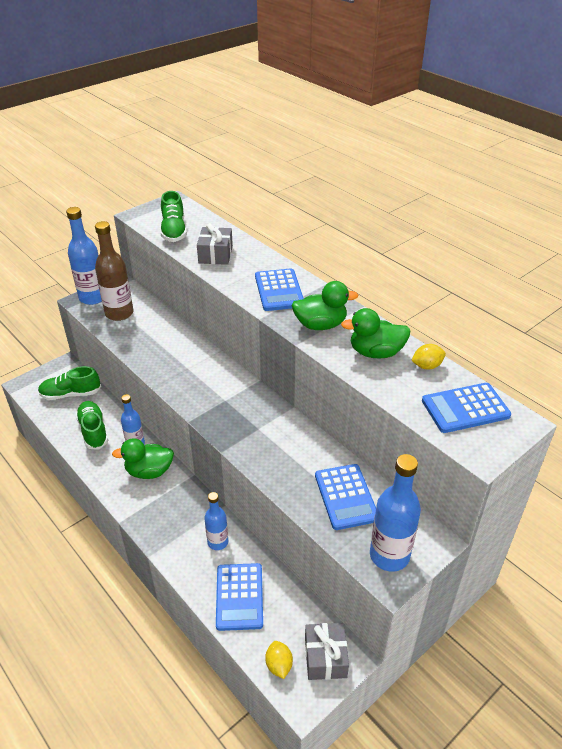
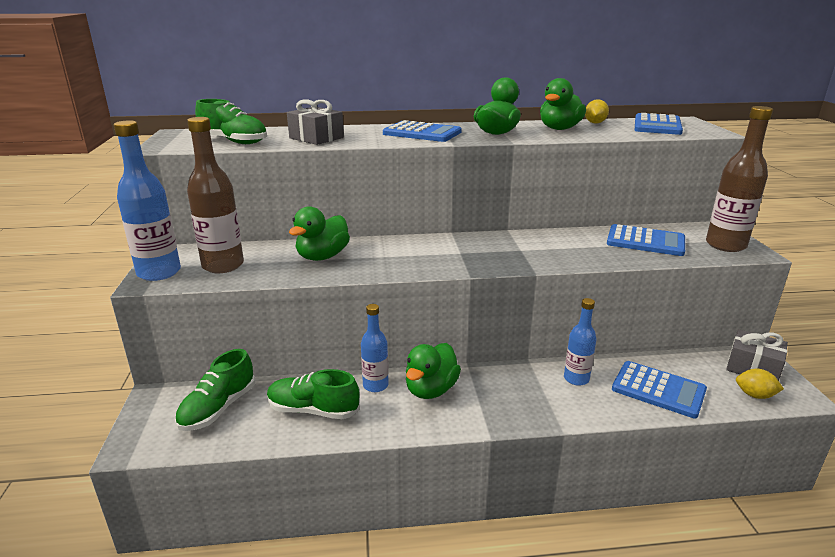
camera: 55 degrees left, 15 degrees down
(164, 343) = (322, 256): none -> green duck
(389, 555) = (725, 245): blue bottle -> brown bottle

